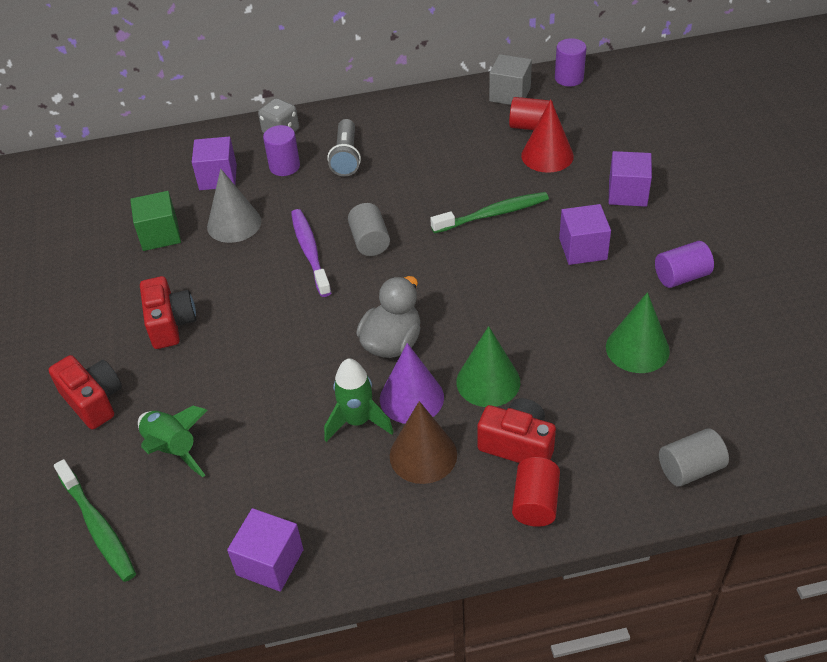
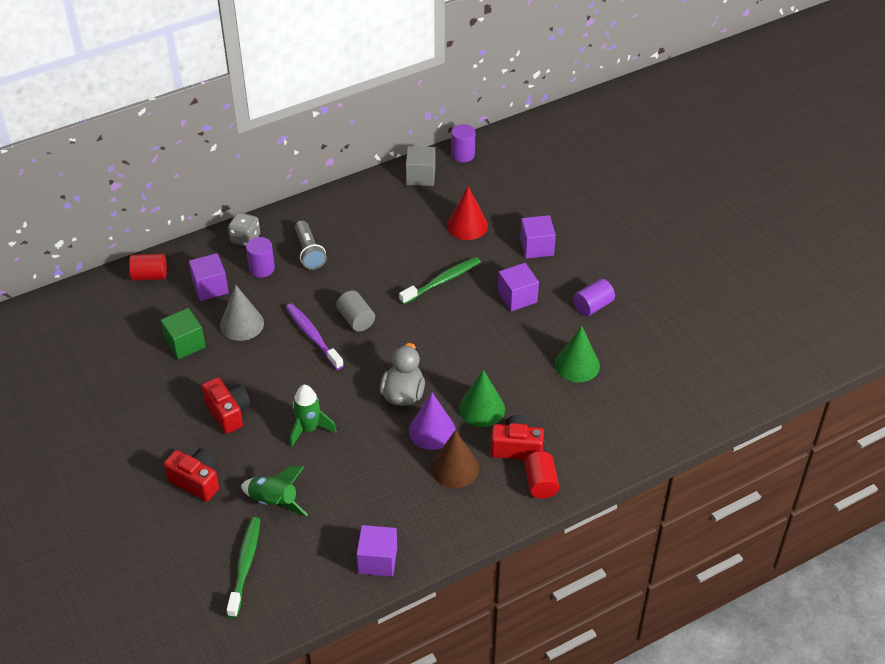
camera: 20 degrees left, 0 degrees up
(98, 527) = (245, 565): green toothbrush -> green toothbrush turned 120 degrees counterclockwise
(357, 421) = (400, 455): green rocket -> green rocket (309, 429)
(530, 126) = (446, 202): red cylinder -> red cylinder (150, 276)
(690, 469) = (633, 440): grey cylinder -> none

